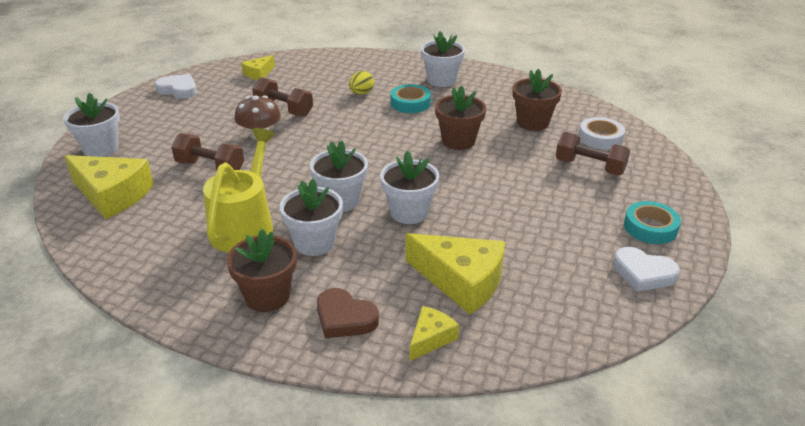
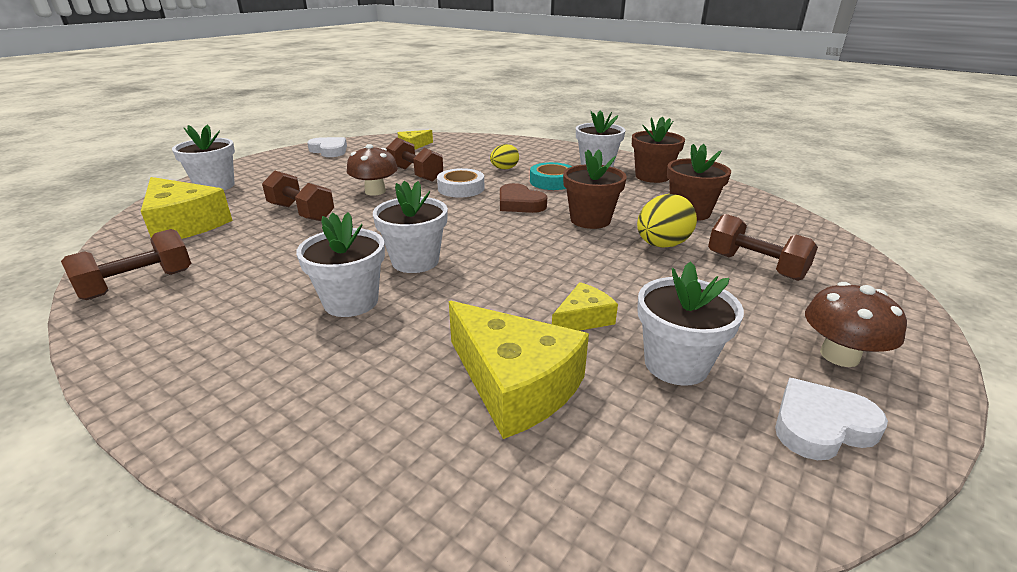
camera: 15 degrees right, 5 degrees down
(131, 256) = (138, 284): none -> brown dumbbell
(244, 226) = (286, 272): yellow watering can -> none
(267, 296) = (242, 357): brown flower pot -> brown flower pot (652, 176)
(345, 318) = (317, 407): brown heart -> brown heart (519, 203)
(409, 212) = (490, 285): white flower pot -> white flower pot (676, 364)
(430, 338) = (421, 467): yellow cheese -> yellow cheese (583, 319)
(520, 158) = (661, 245): none -> yellow egg
(600, 138) = (776, 237): white tape -> white tape (461, 188)
(643, 273) = (821, 425): white heart -> white heart turned 120 degrees clockwise
(650, 227) = (839, 355): turquoise tape -> brown mushroom

